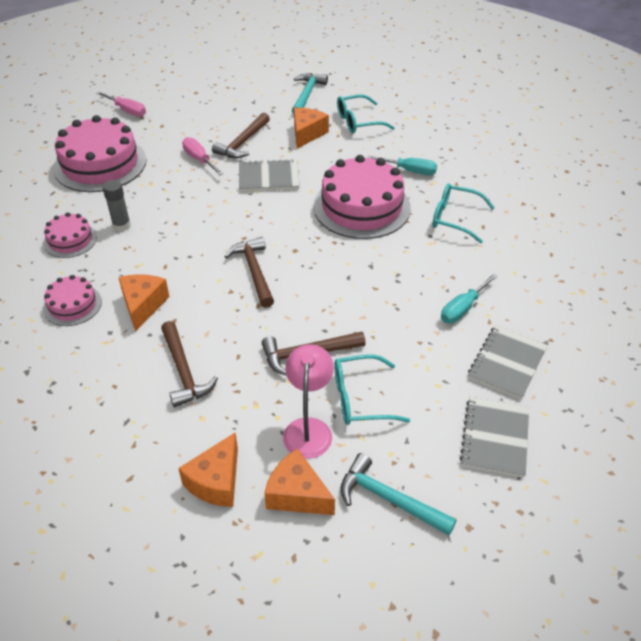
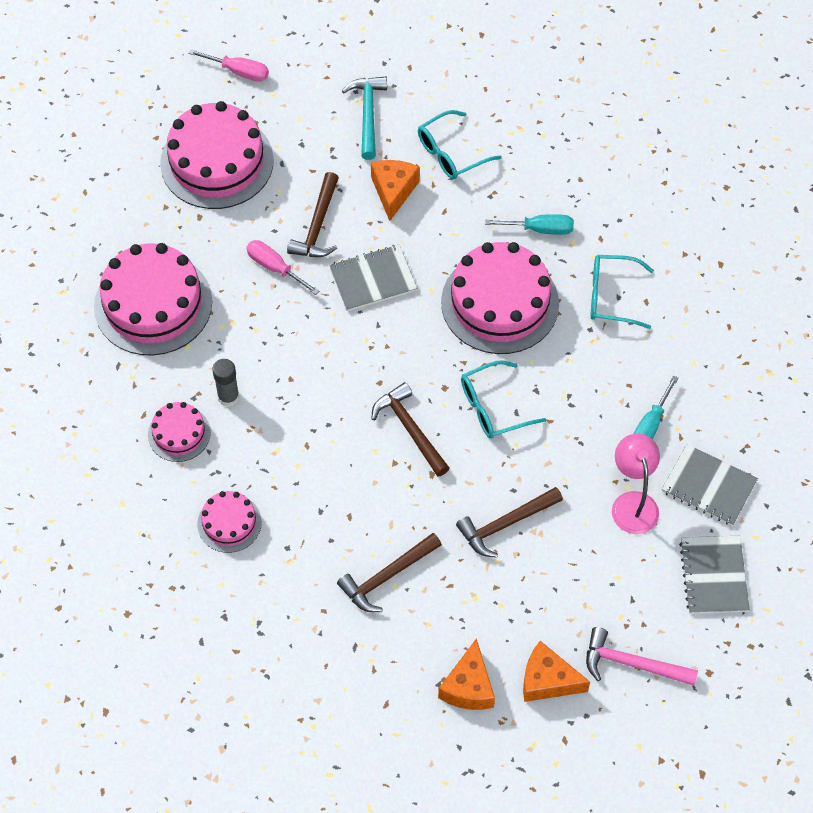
camera: 15 degrees left, 15 degrees up
(127, 111) = (140, 198): pink screwdriver -> pink screwdriver (238, 71)
(143, 305) = (307, 505): orange cheese -> none
(183, 371) = (386, 576): brown hammer -> brown hammer turned 90 degrees clockwise
(190, 101) = (217, 162): none -> pink cake
(308, 428) = (535, 610): pink lamp -> pink lamp (632, 503)
(360, 398) = (574, 564): turquoise glasses -> turquoise glasses (493, 407)
(389, 499) = (632, 663): turquoise hammer -> pink hammer
(507, 363) = (709, 486): grey notebook -> grey notebook turned 75 degrees counterclockwise

